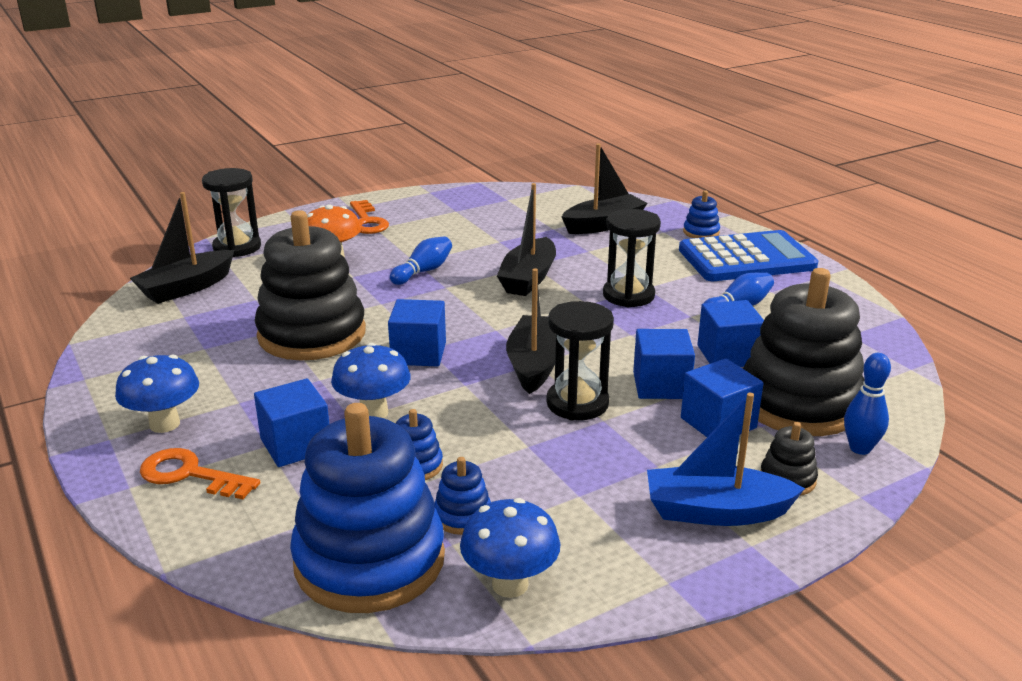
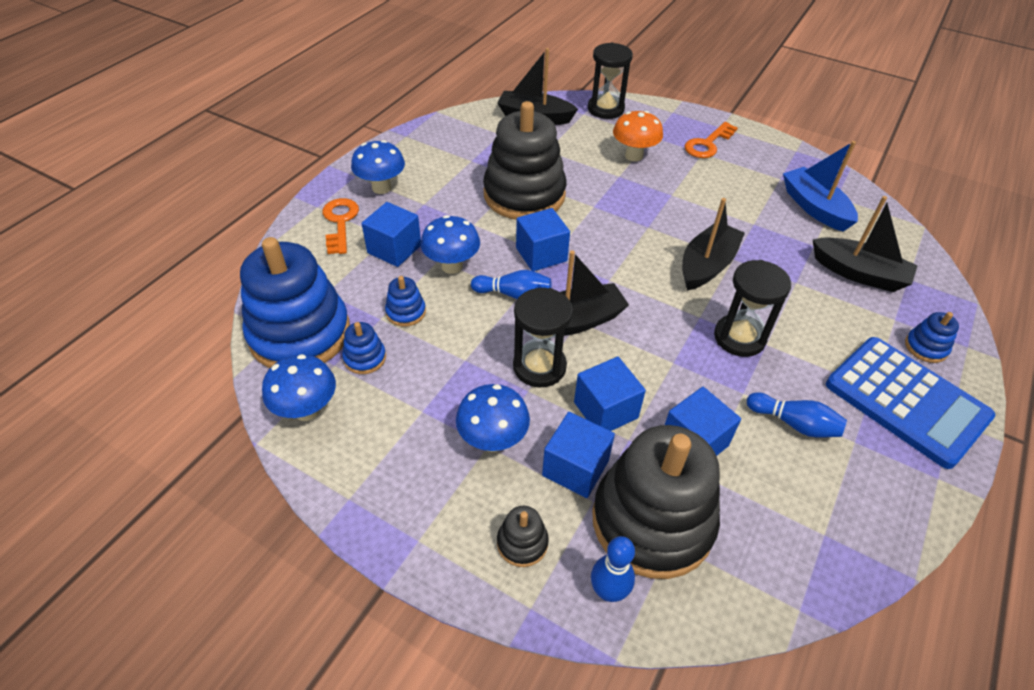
camera: 60 degrees right, 20 degrees up
(423, 271) = (660, 205): blue bowling pin -> blue bowling pin (514, 294)
(528, 278) = (707, 265): black boat -> black boat turned 135 degrees clockwise
(653, 460) = (493, 440): none -> blue mushroom
(716, 511) = (448, 503): blue boat -> blue boat (814, 207)

